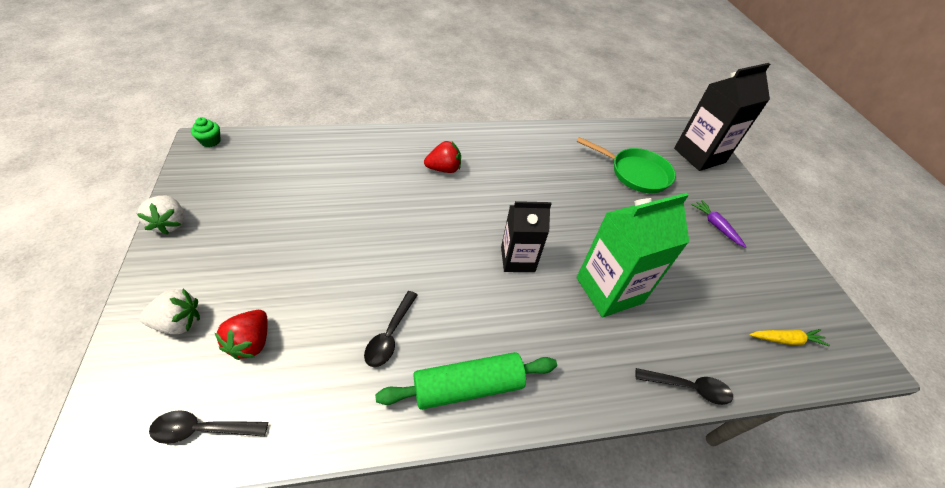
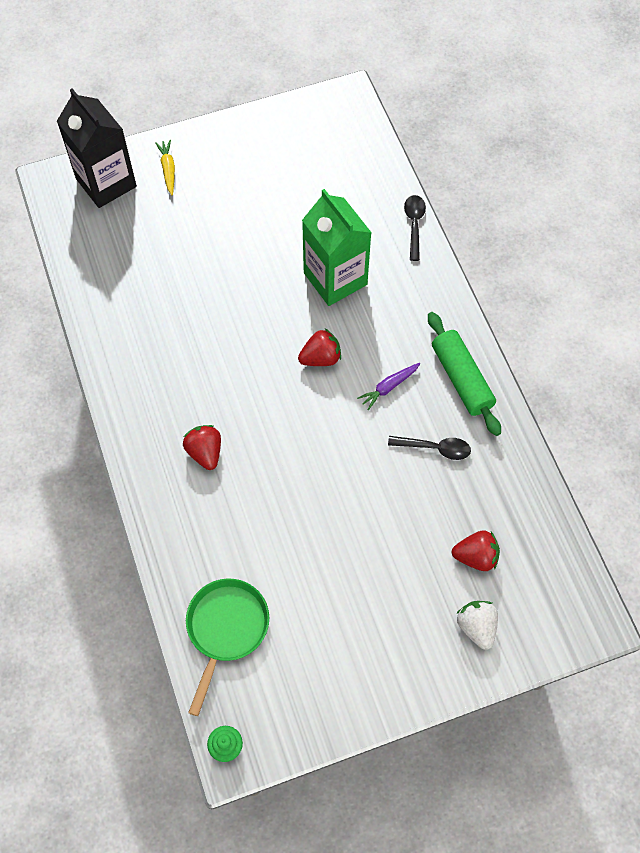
camera: 95 degrees left, 15 degrees up
(170, 223) = (371, 708): white strawberry -> none
(203, 429) = (552, 556): black spoon -> none
(517, 259) = (321, 358): black carton -> red strawberry
(635, 173) = (158, 250): green pan -> green pan (226, 629)
(716, 226) = (224, 182): purple carrot -> purple carrot (389, 387)
(785, 340) = (348, 150): yellow carrot -> yellow carrot (168, 170)

